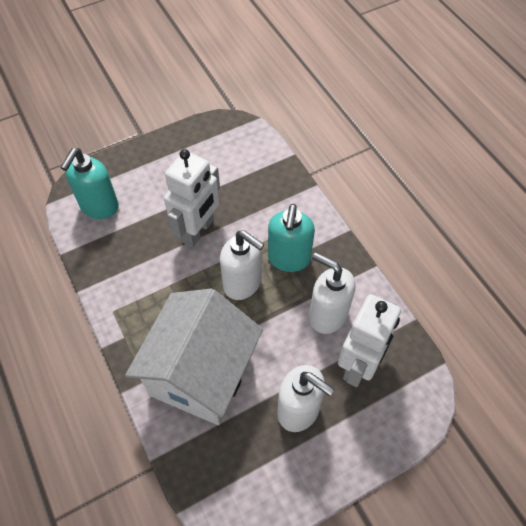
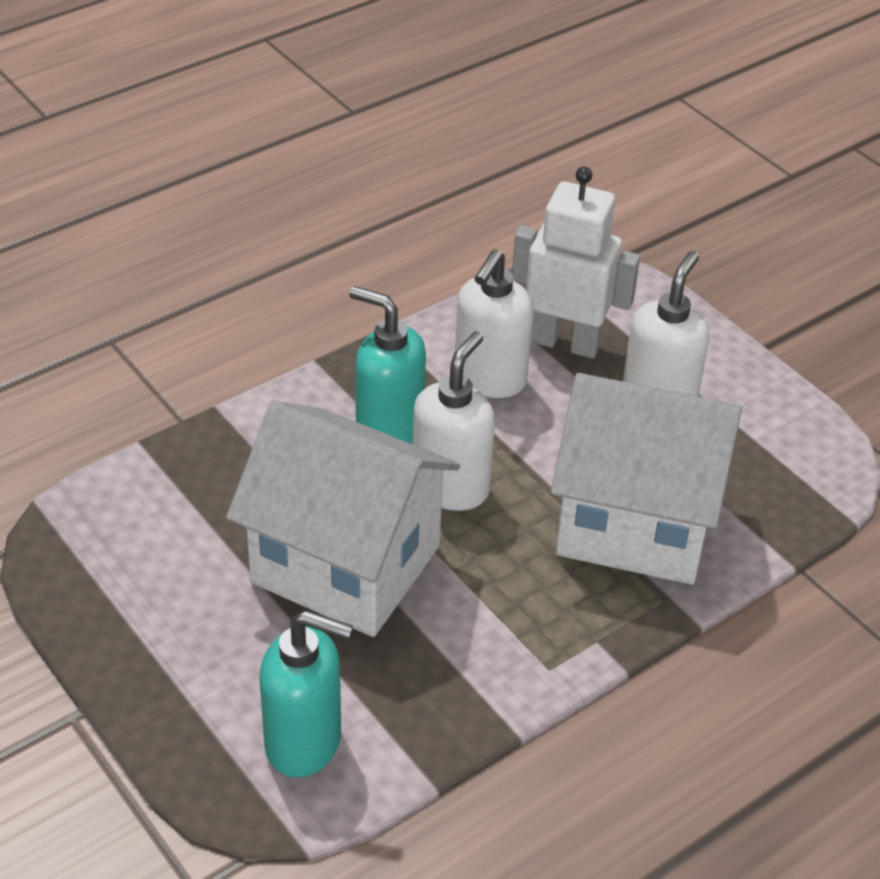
camera: 100 degrees left, 15 degrees down
(198, 231) = (345, 564): white robot -> white house
(289, 259) = (388, 431): turquoise soap dispenser -> turquoise soap dispenser turned 150 degrees counterclockwise

